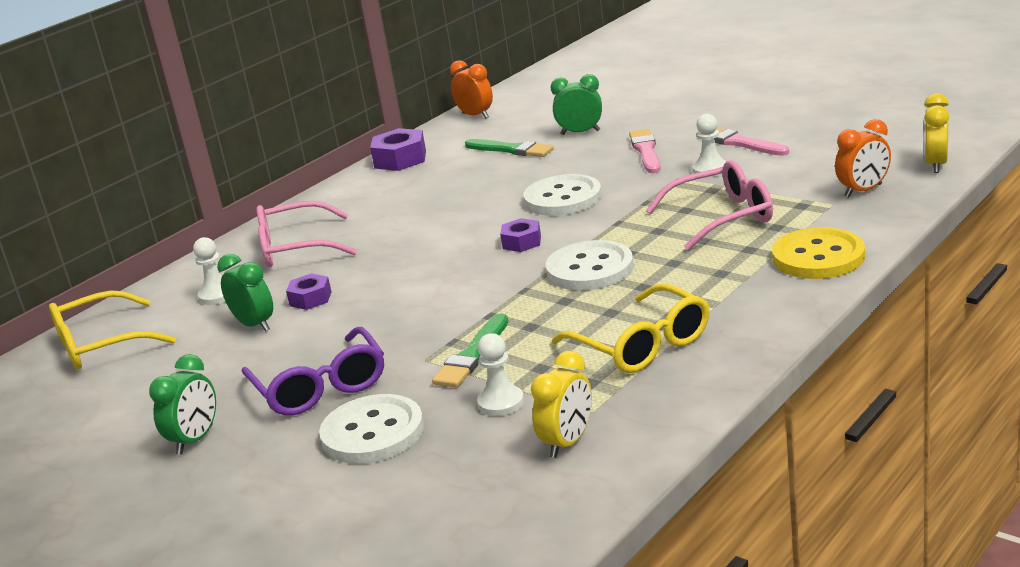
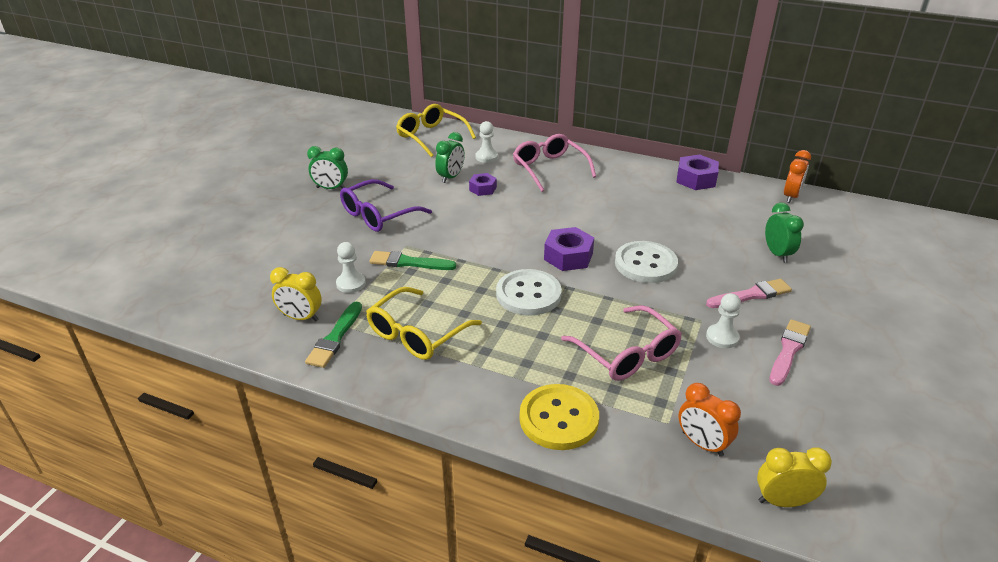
camera: 70 degrees right, 10 degrees up
(373, 433) = (326, 243): white button -> none
(511, 150) = (729, 225): green brush -> green brush (335, 337)
(522, 242) = (568, 256): purple nut -> purple nut, size x1.60

